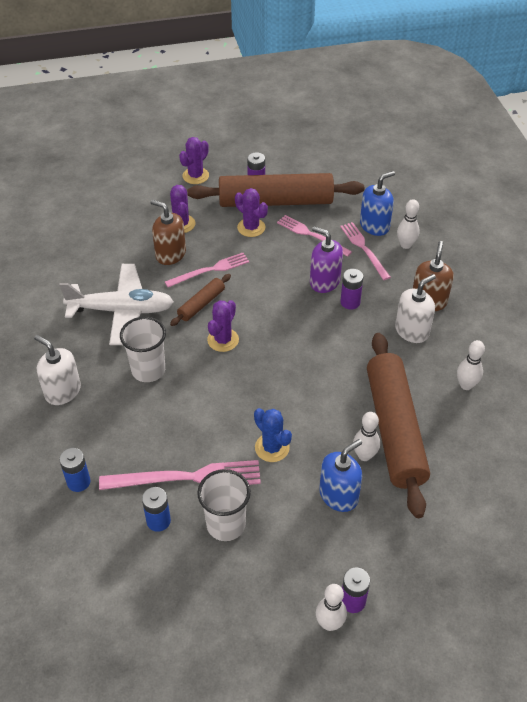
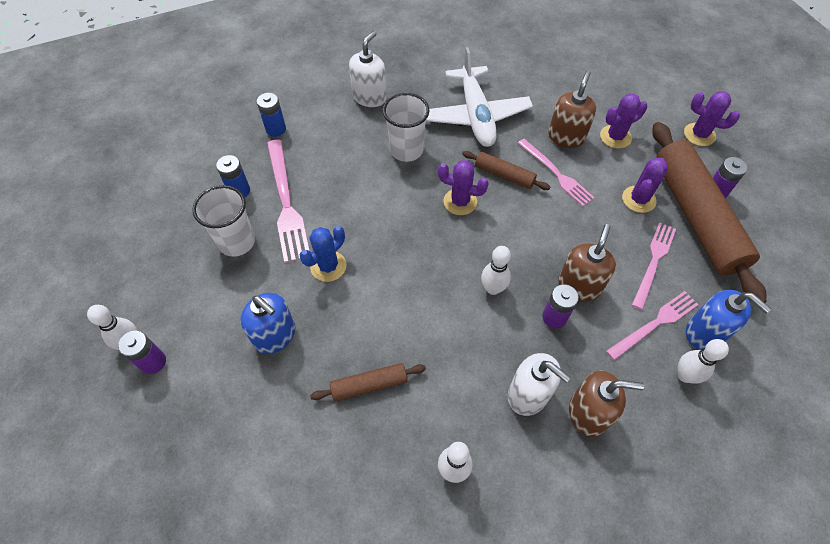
camera: 80 degrees right, 10 degrees up
(324, 282) = (579, 285): purple soap dispenser -> brown soap dispenser
(364, 455) = (328, 356): white bowling pin -> white bowling pin (493, 288)
(394, 429) = (369, 385): brown rolling pin -> brown rolling pin, size x0.45

